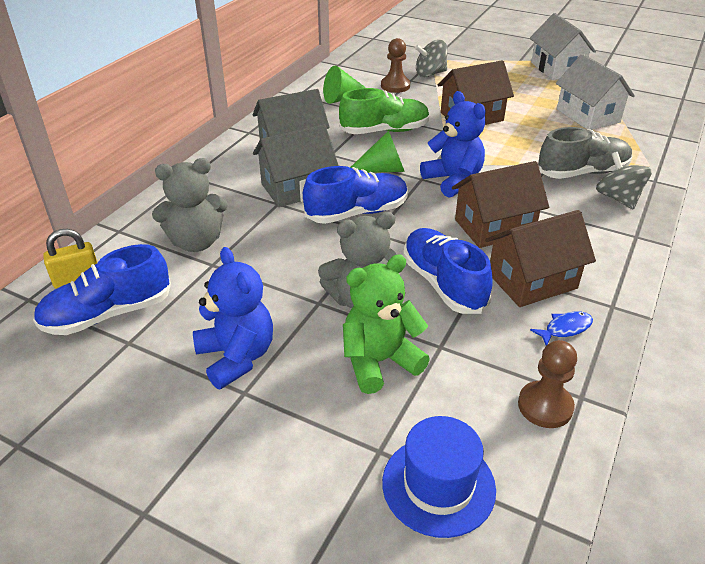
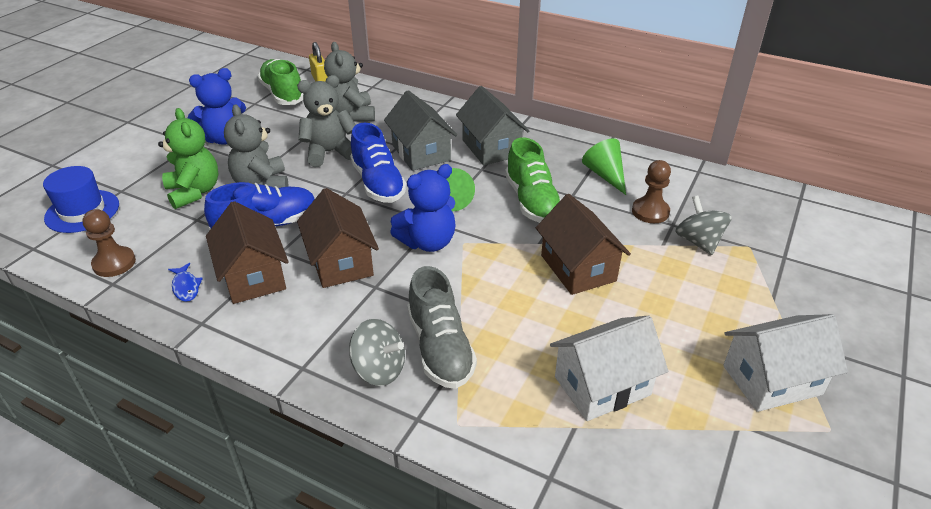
camera: 90 degrees right, 0 degrees up
(108, 314) = (283, 94): blue shoe -> green shoe
(289, 252) = (329, 153): none -> grey teddy bear
(618, 198) = (379, 369): grey spinning top -> grey spinning top turned 45 degrees clockwise

